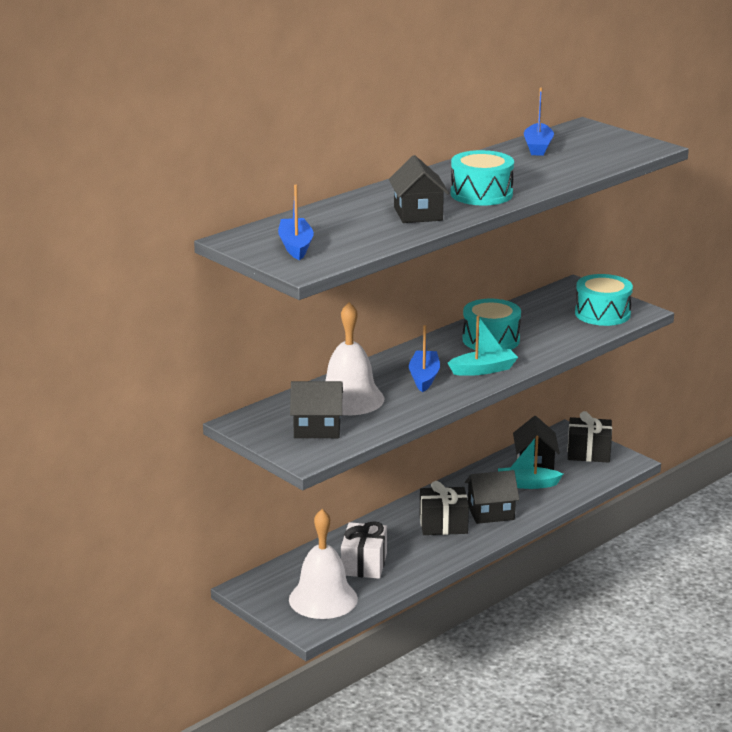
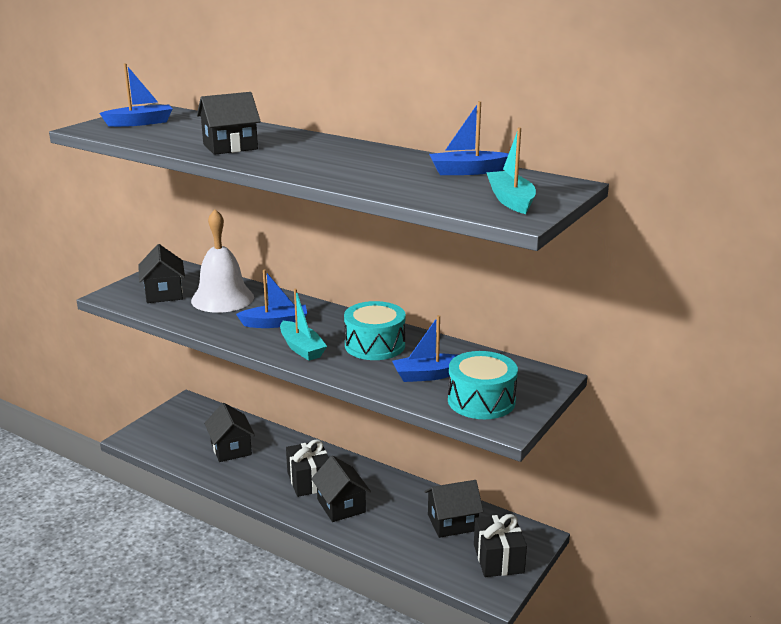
camera: 75 degrees right, 0 degrees up
(323, 599) = (174, 437): white bell -> none
(364, 564) = (231, 449): white gift -> black house
(481, 194) = (296, 161): turquoise drum -> none
(527, 484) = (407, 522): turquoise boat -> turquoise boat (511, 200)
(554, 326) = (428, 375): none -> blue boat

